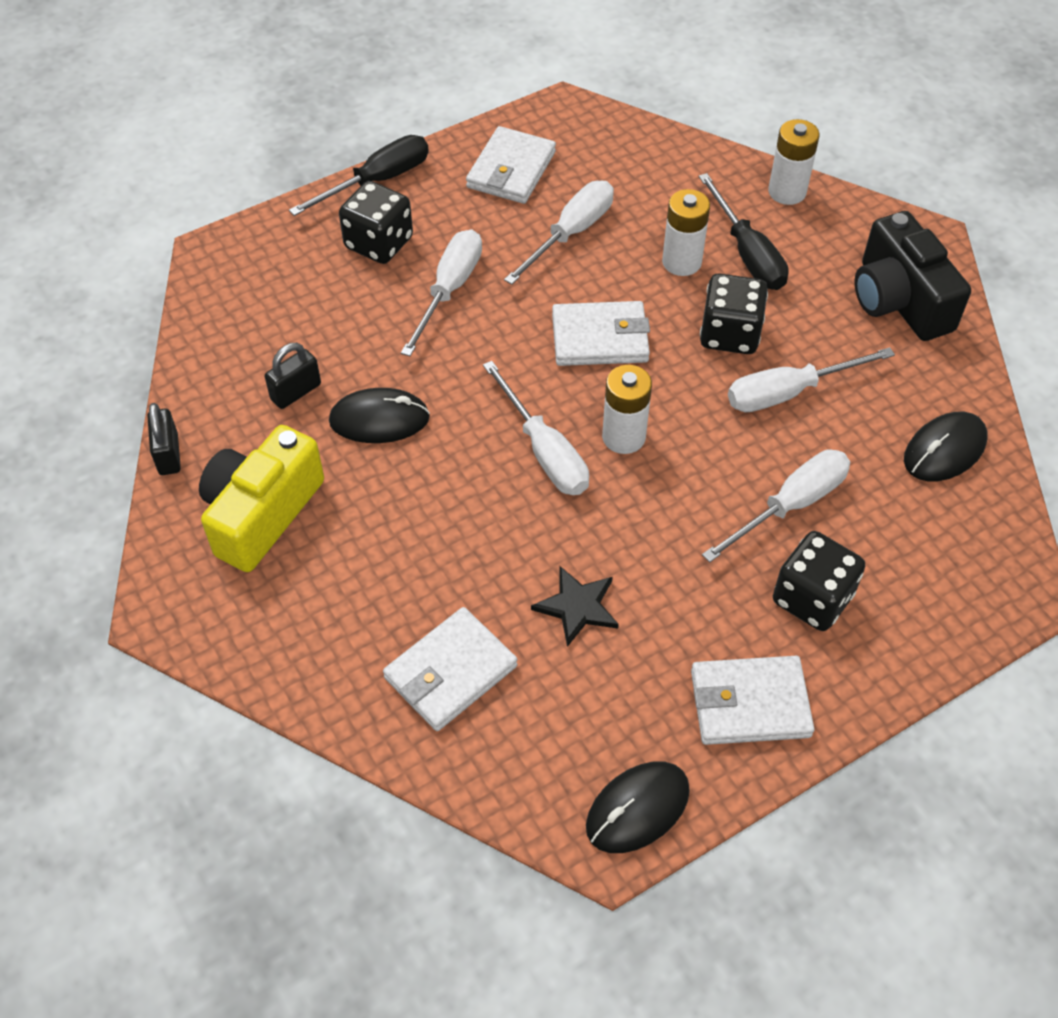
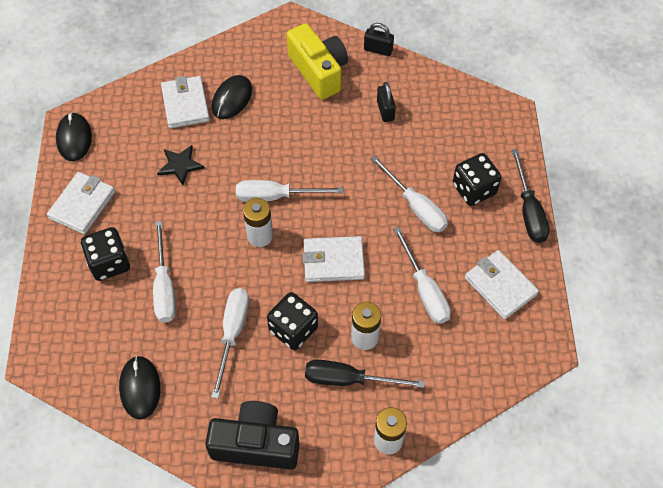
camera: 120 degrees right, 5 degrees up
(379, 419) = (344, 137): black mouse -> black mouse (232, 99)
(600, 338) = (333, 261): white wallet -> white wallet turned 60 degrees clockwise

